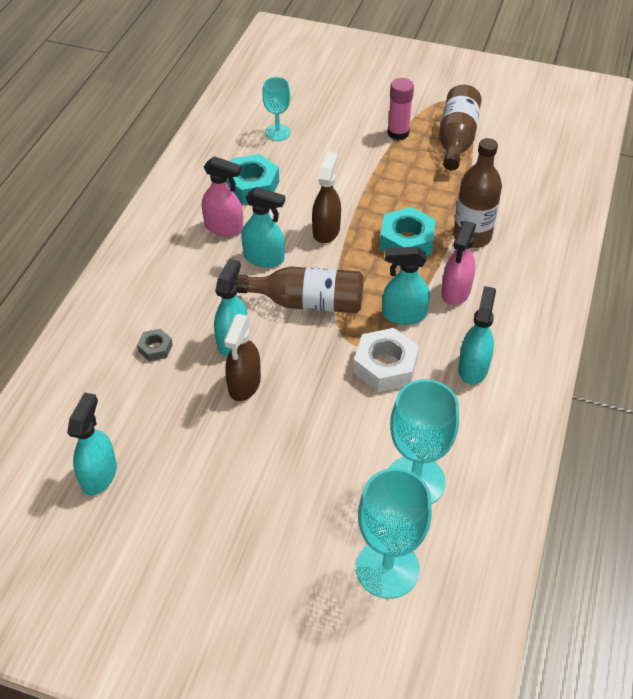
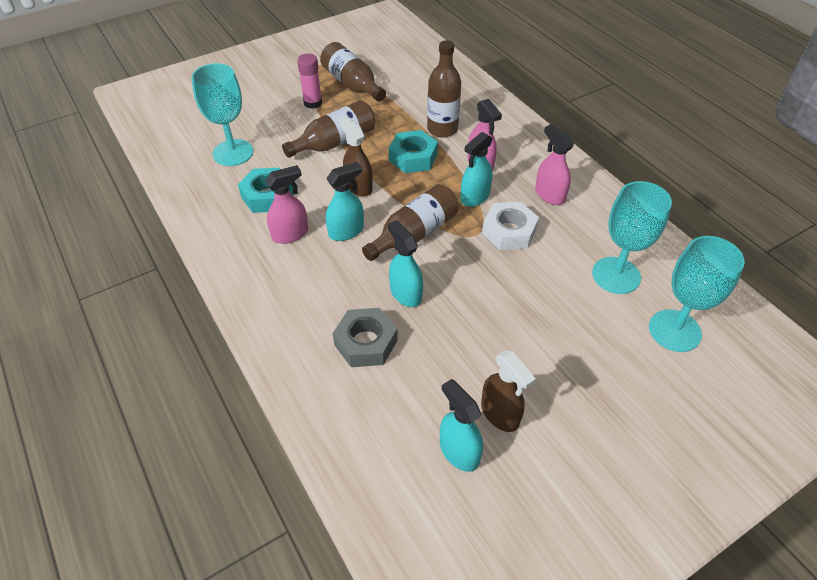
camera: 50 degrees left, 0 degrees up
(155, 348) = (366, 342): grey nut -> grey nut, size x1.91
(244, 384) = (454, 311): brown spray bottle -> brown spray bottle (500, 414)
(277, 132) = (233, 153): turquoise goblet -> turquoise goblet, size x1.68
(364, 180) = (335, 142): none -> brown bottle
(473, 368) = (549, 195): turquoise spray bottle -> pink spray bottle

